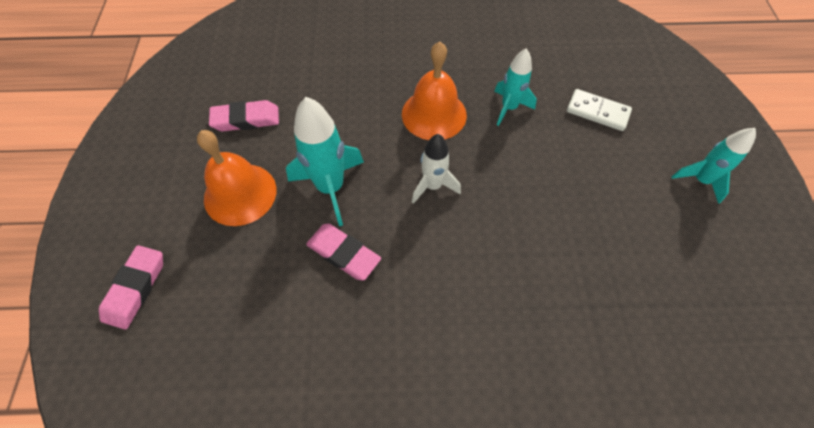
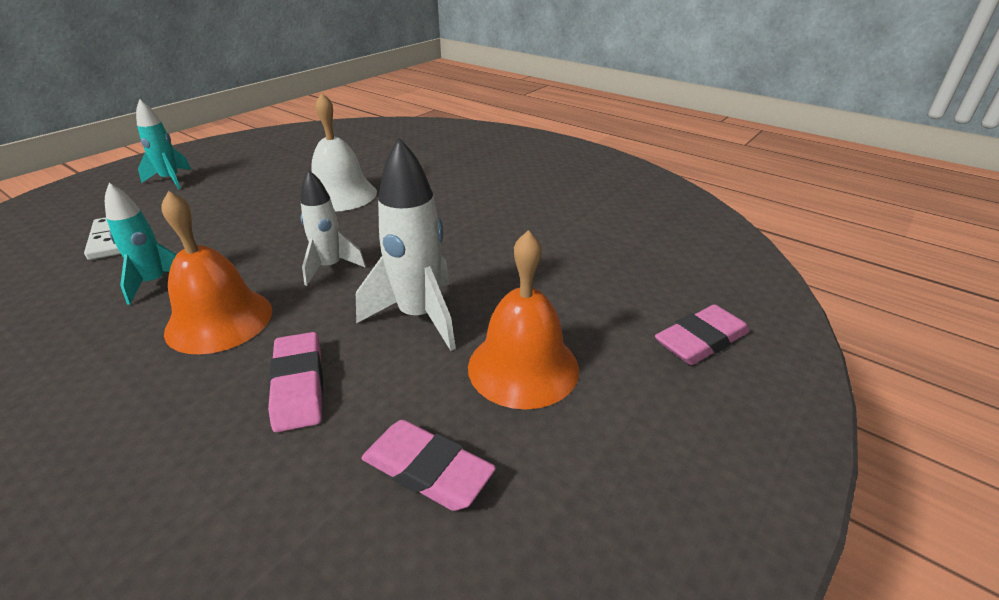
camera: 140 degrees left, 25 degrees down
(330, 188) = (419, 316): turquoise rocket -> white rocket
(343, 253) = (468, 266): pink eraser -> pink eraser (298, 386)
(547, 267) = (341, 195): none -> white bell

